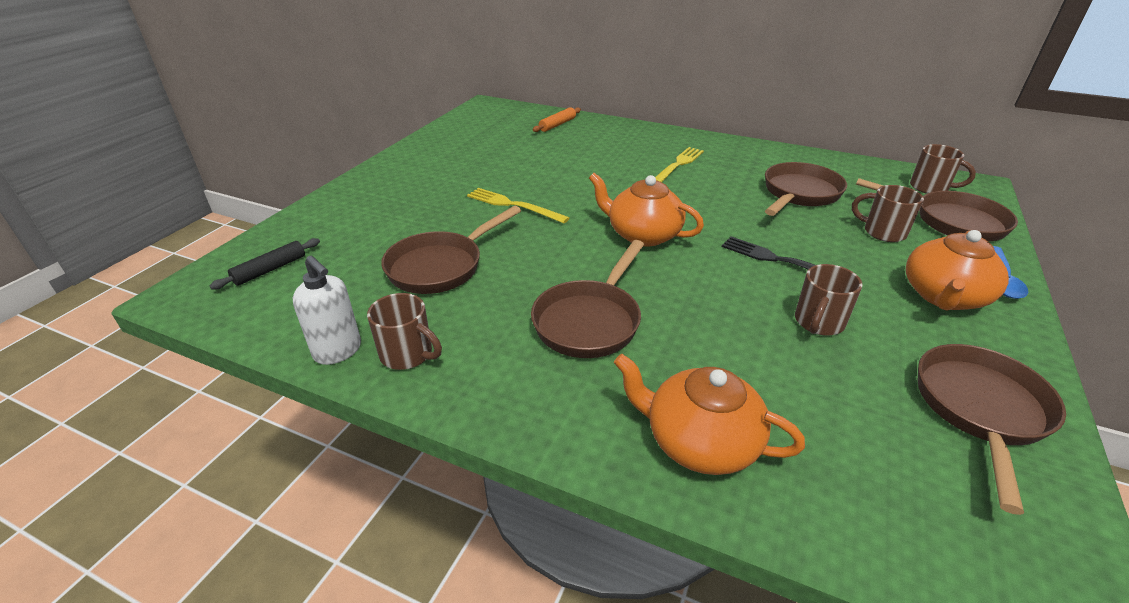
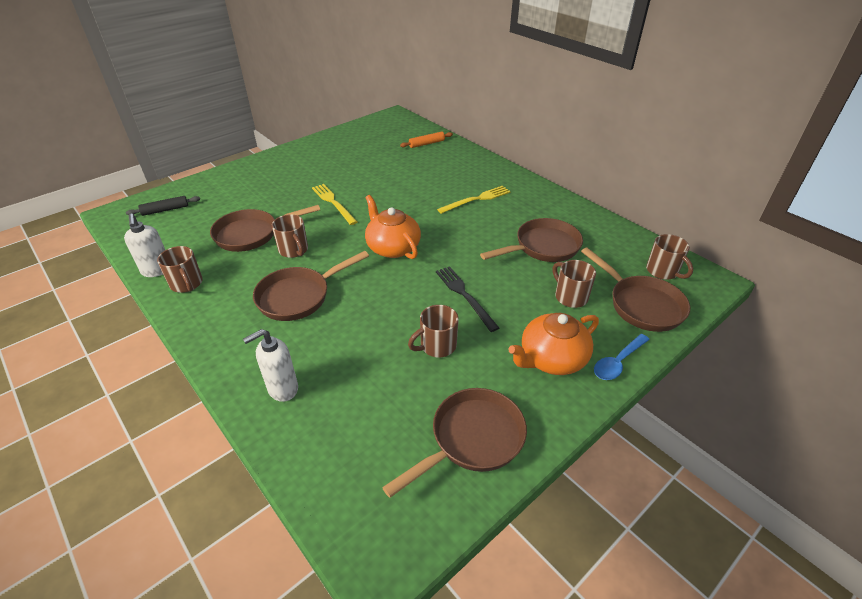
camera: 25 degrees right, 5 degrees up
(521, 270) = (294, 250): none -> brown mug
(699, 441) = (282, 388): orange teapot -> white soap dispenser

